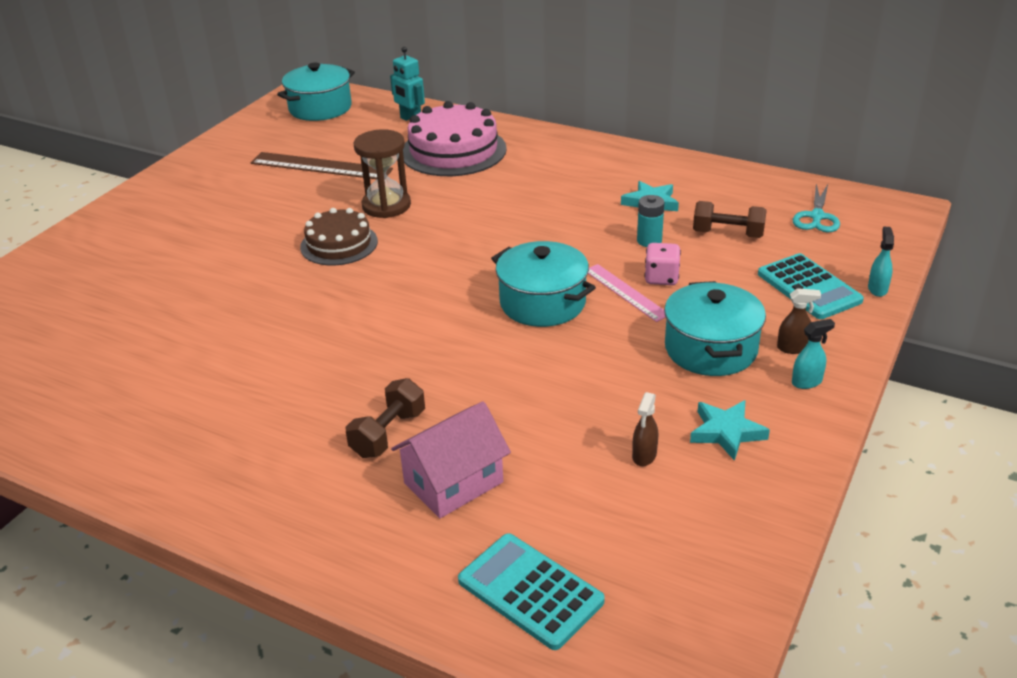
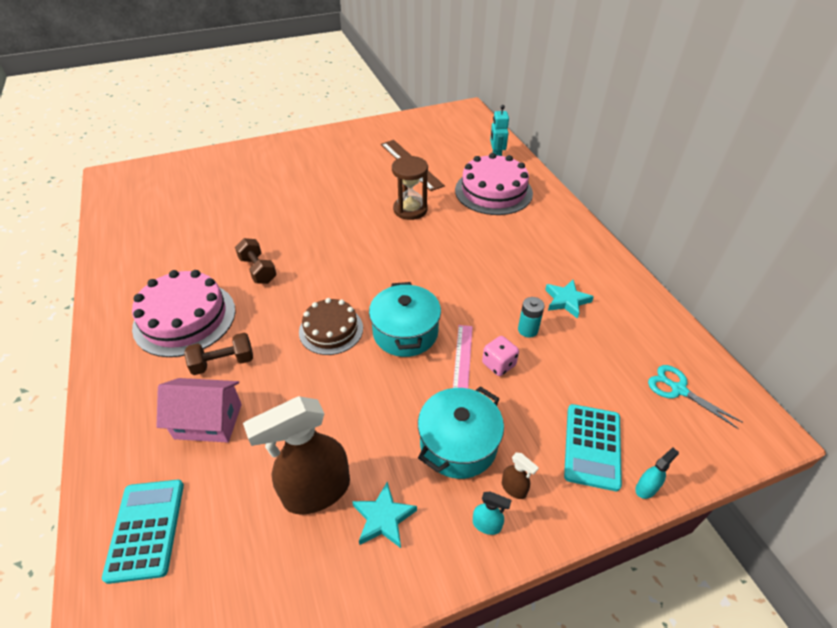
camera: 40 degrees right, 10 degrees up
(271, 429) = (185, 318): none -> pink cake
(320, 108) = (458, 125): turquoise pot -> none
(339, 244) = (356, 221): brown cake -> brown cake (331, 330)
(644, 456) = (316, 491): brown spray bottle -> brown spray bottle, size x2.44
(728, 234) = (589, 360): brown dumbbell -> brown dumbbell (258, 270)
(816, 217) = (678, 389): turquoise scissors -> turquoise scissors turned 75 degrees clockwise

